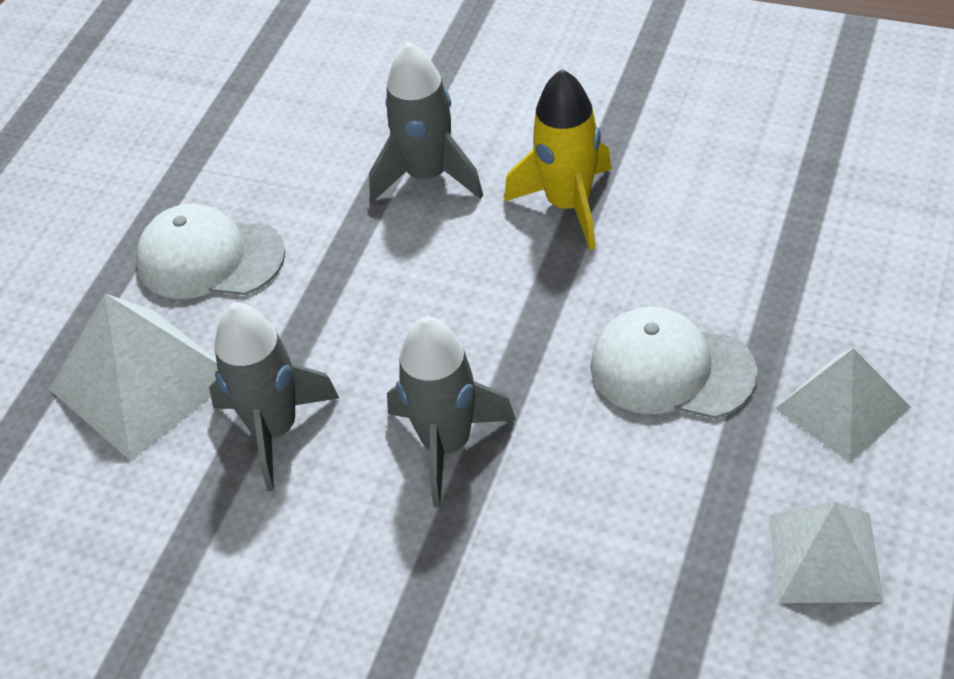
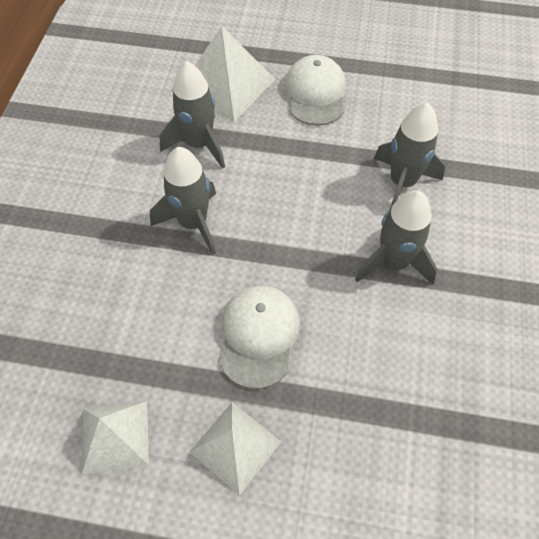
camera: 75 degrees right, 10 degrees up
(568, 205) = (393, 263): yellow rocket -> grey rocket

